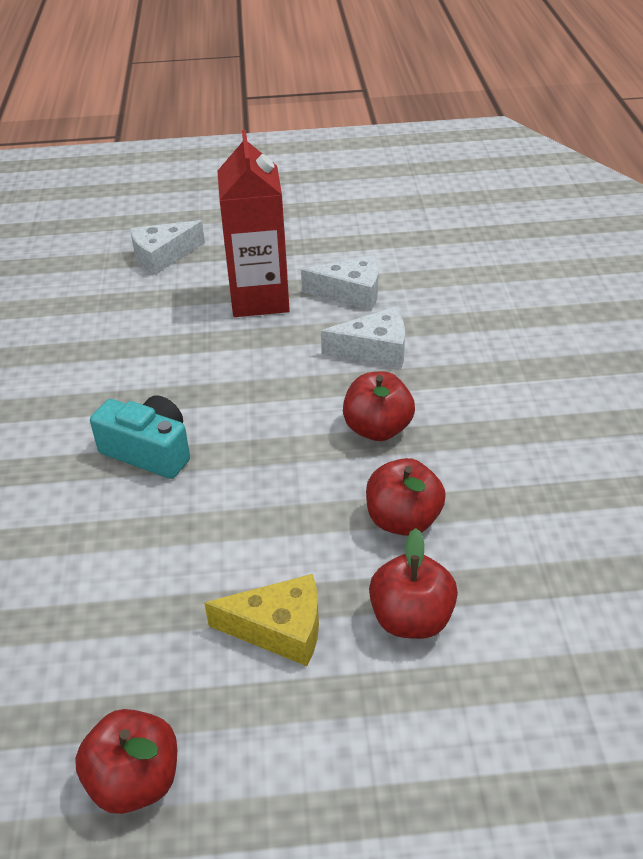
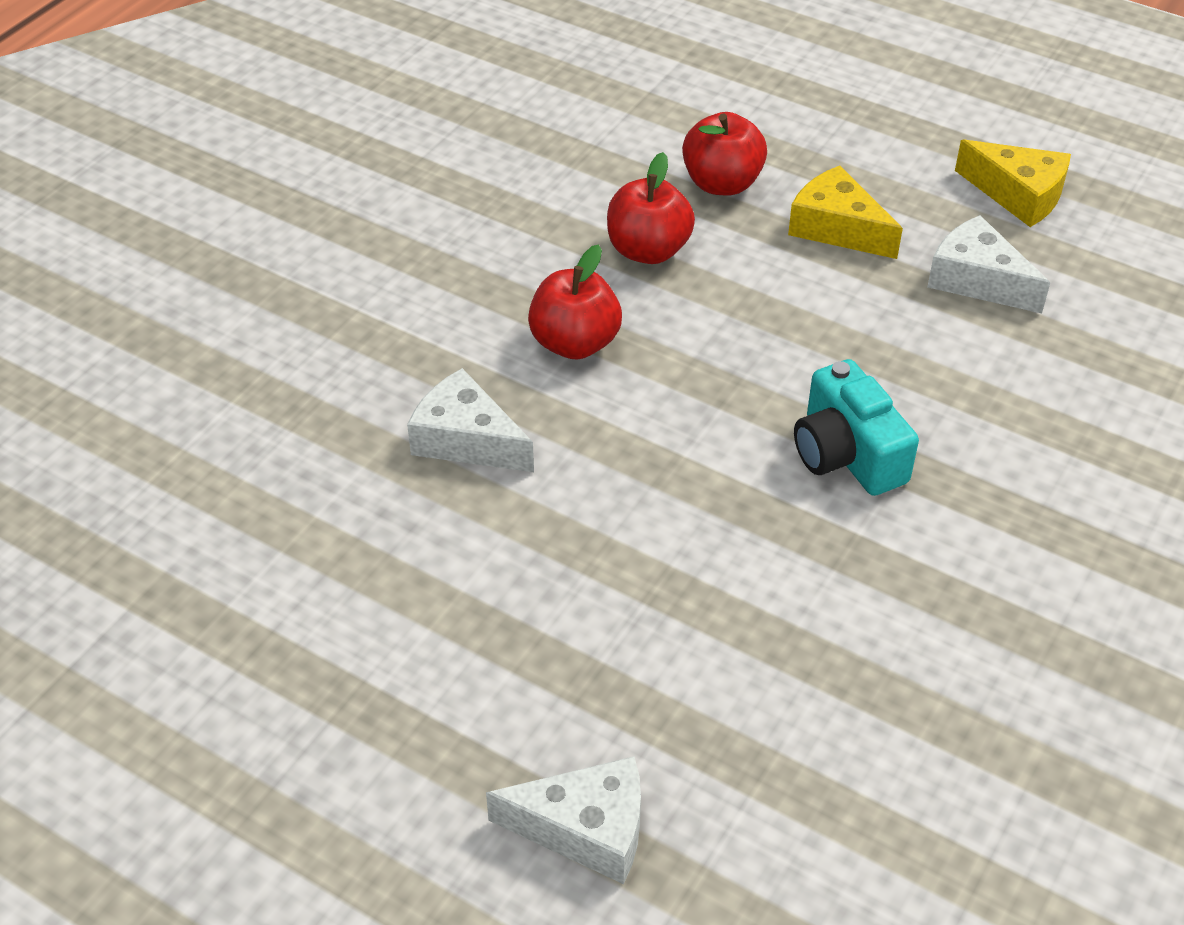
camera: 145 degrees left, 5 degrees up
(135, 781) = (1018, 194): red apple -> yellow cheese
(259, 299) = (521, 619): red carton -> none
(351, 293) = (389, 550): white cheese -> white cheese (977, 280)

